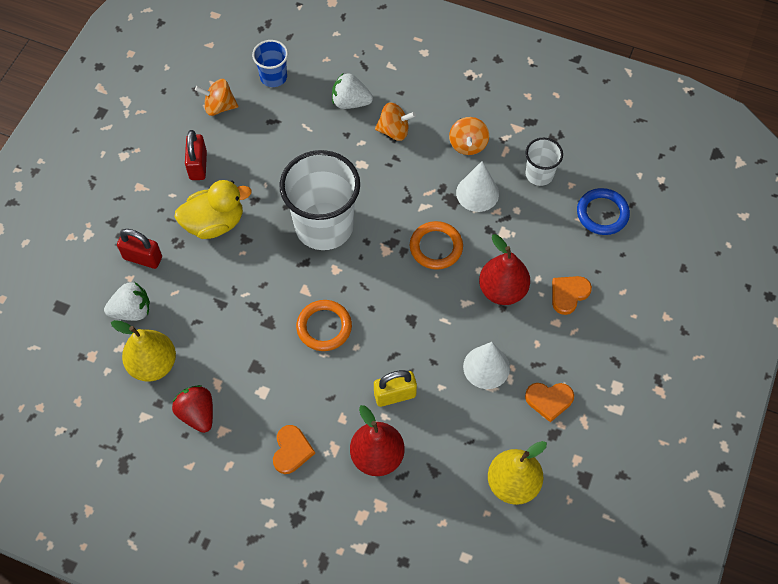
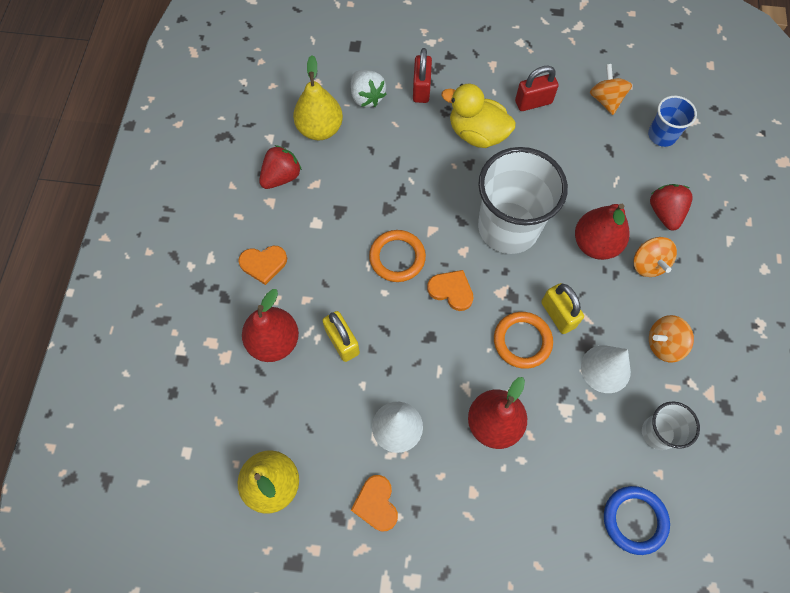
camera: 75 degrees right, 5 degrees up
(214, 223) = (477, 134): yellow duck -> yellow duck turned 150 degrees clockwise
(350, 102) = (664, 213): white strawberry -> red strawberry
(362, 163) = (595, 244): none -> red pear
(420, 213) = (558, 314): none -> yellow padlock
(568, 294) = (513, 500): orange heart -> orange heart (451, 290)

